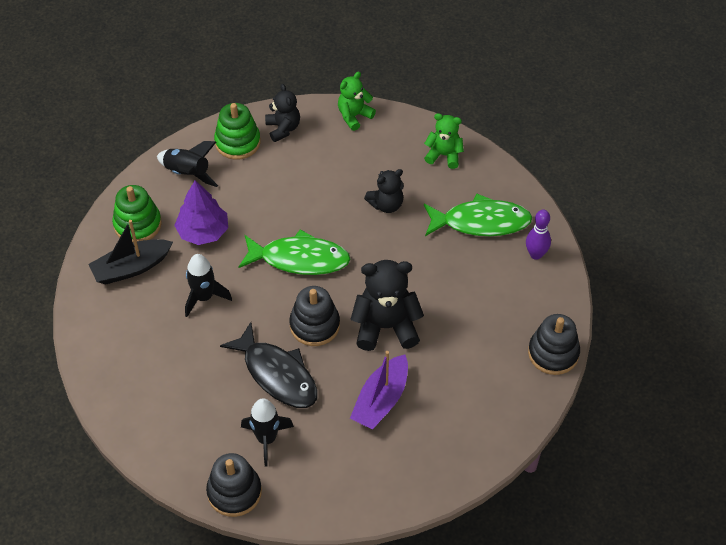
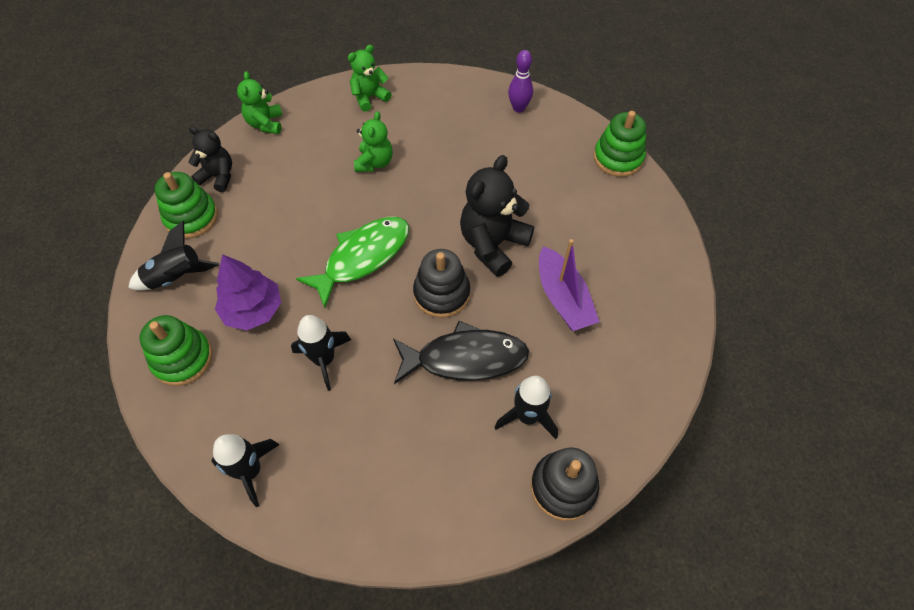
camera: 50 degrees left, 5 degrees up
(100, 317) = (250, 471): none -> black rocket
(131, 268) = (225, 399): black boat -> none
(386, 204) = (374, 162): black teddy bear -> green teddy bear
(481, 222) = (455, 118): green fish -> none
(553, 353) = (618, 158): black stacking toy -> green stacking toy

